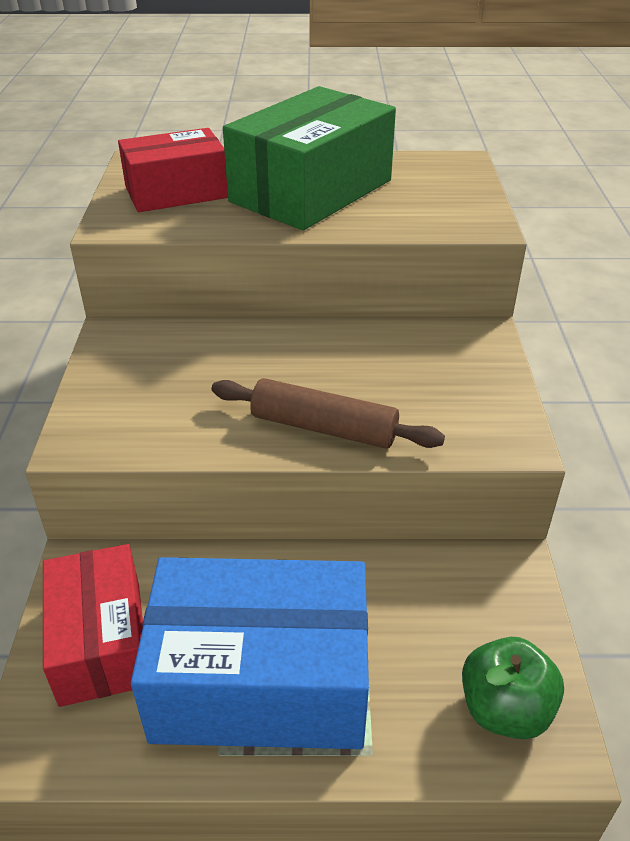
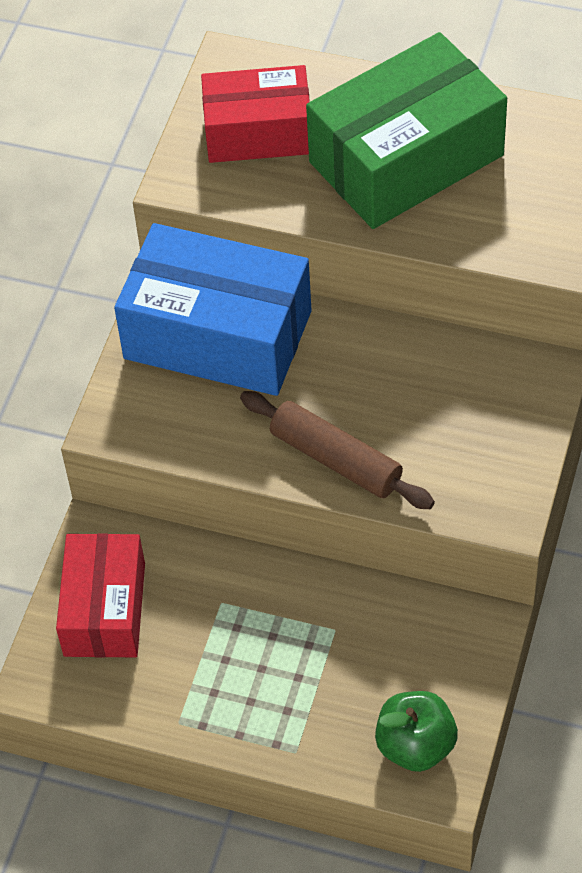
camera: 20 degrees right, 15 degrees up
(260, 680) = (226, 674): blue box -> blue box (218, 335)

